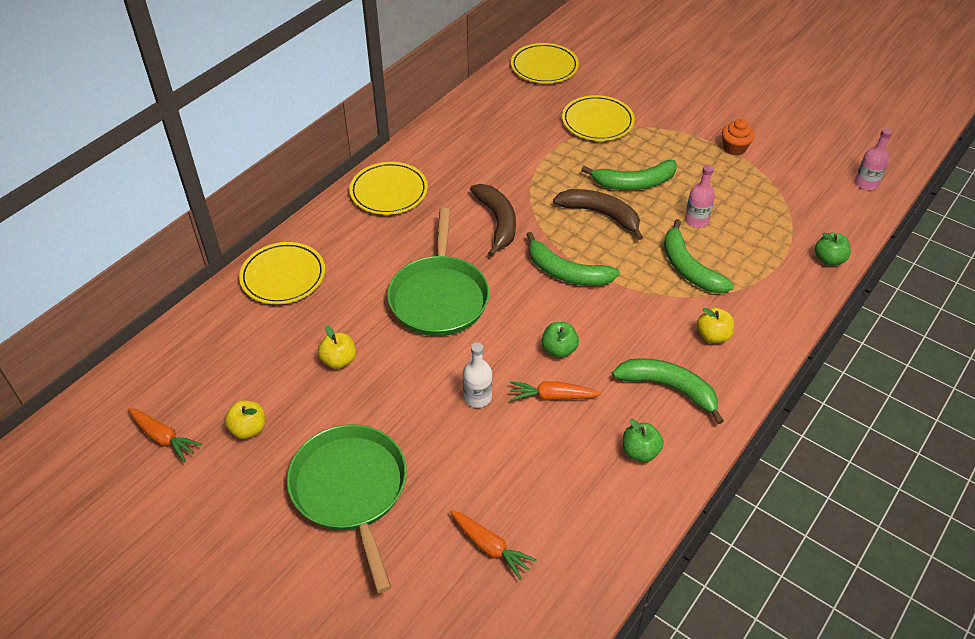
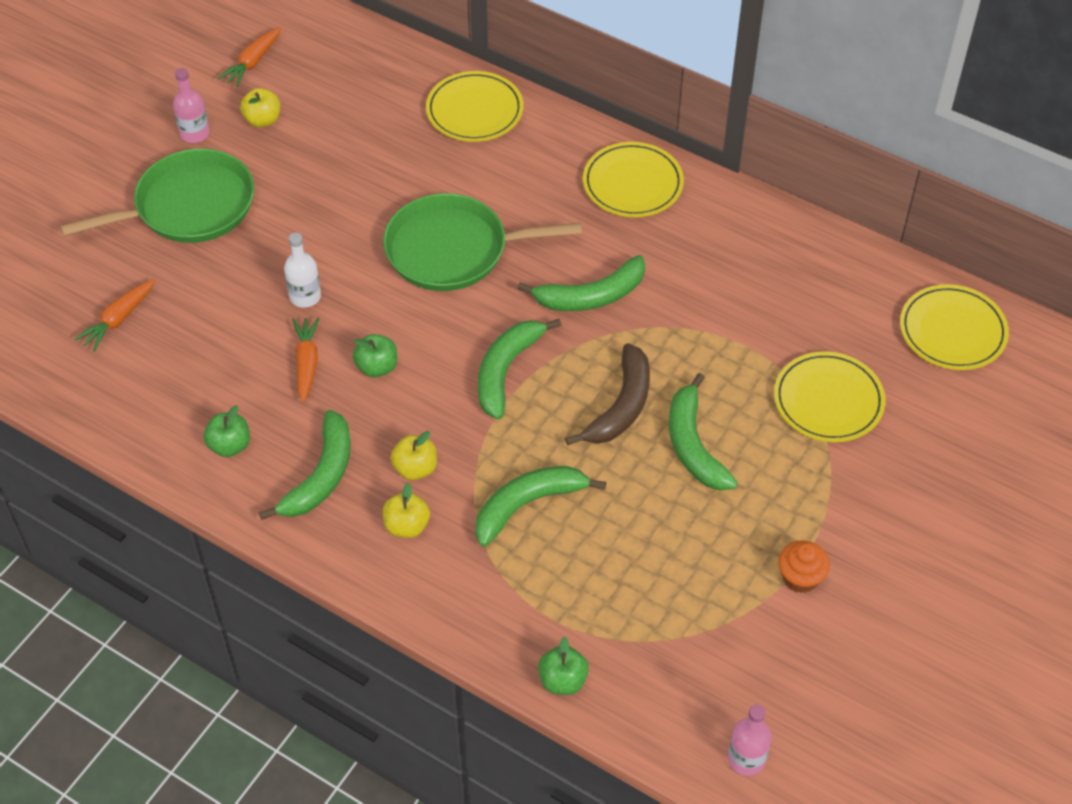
camera: 85 degrees right, 5 degrees up
(339, 360) = (353, 175): yellow apple -> yellow apple (415, 468)
(497, 222) = (591, 296): brown banana -> green banana
(696, 220) = (625, 518): pink bottle -> pink bottle (194, 133)

